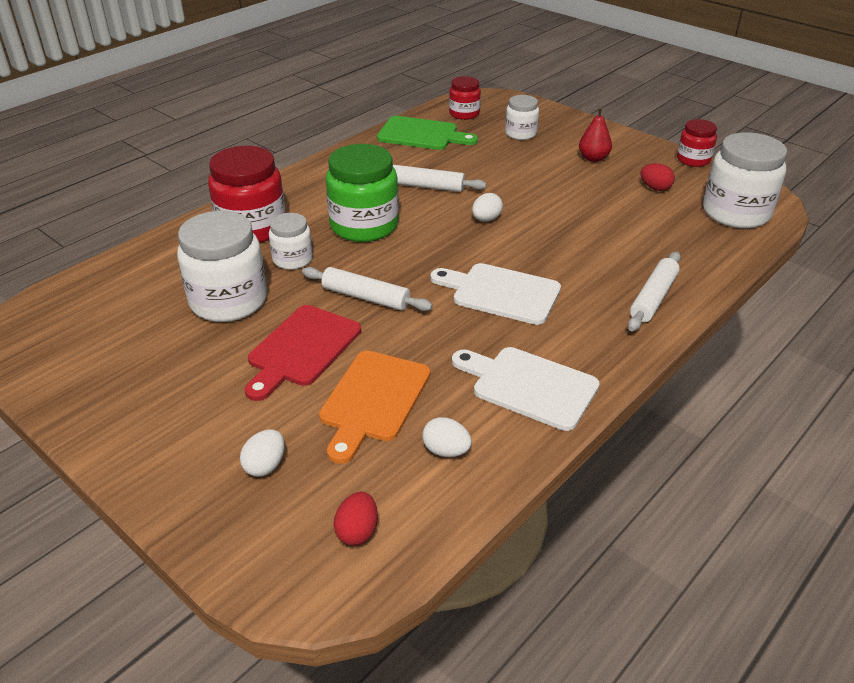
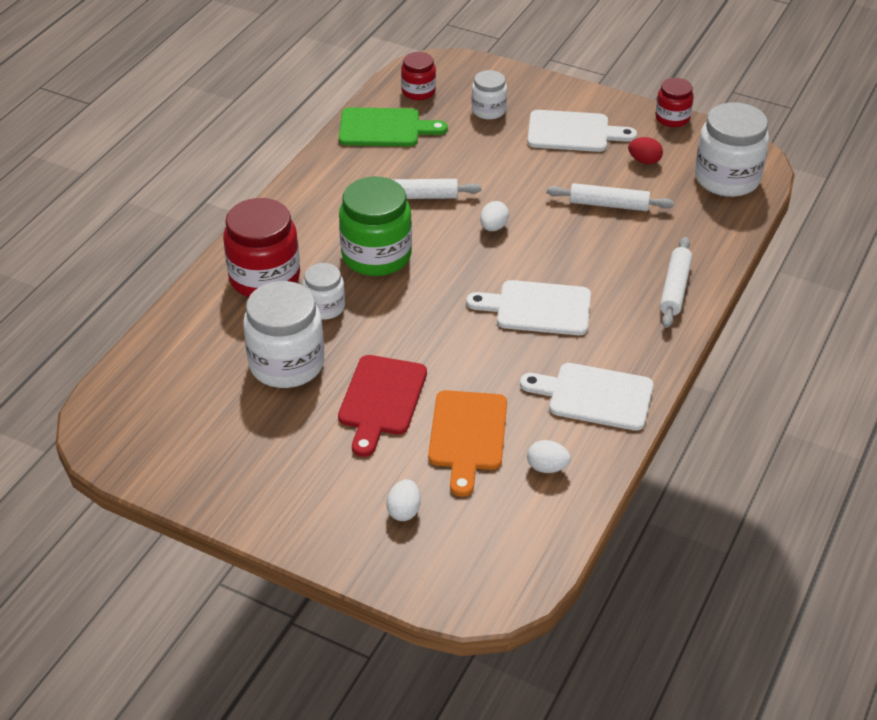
camera: 15 degrees left, 5 degrees up
(357, 531) = (504, 547): red egg -> none
(366, 297) = (415, 336): white rolling pin -> white rolling pin (609, 205)
(593, 158) = (573, 132): red pear -> white cutting board

